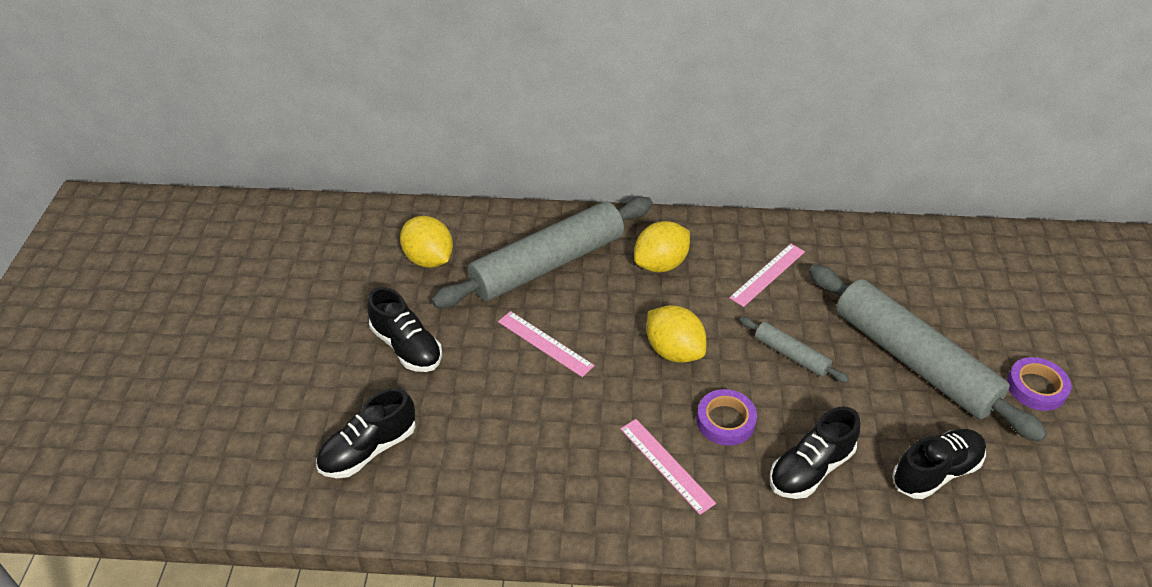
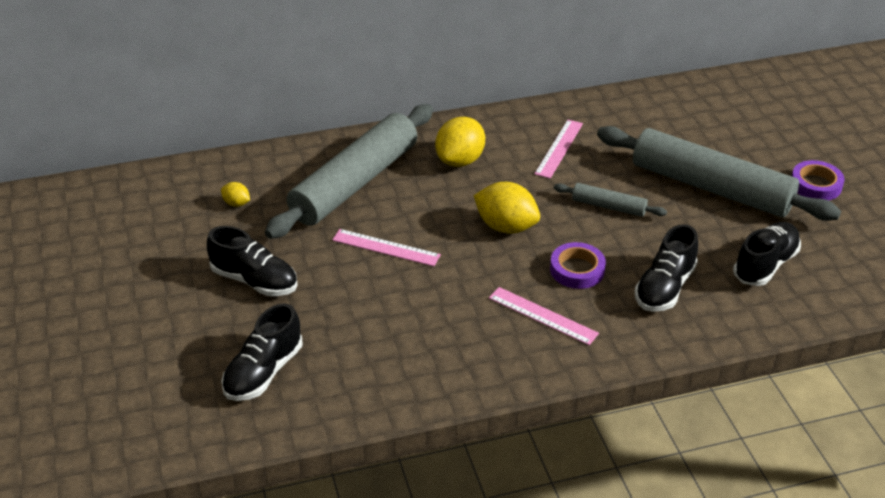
camera: 20 degrees left, 5 degrees down
(429, 259) = (236, 203): yellow lemon -> yellow lemon, size x0.49

